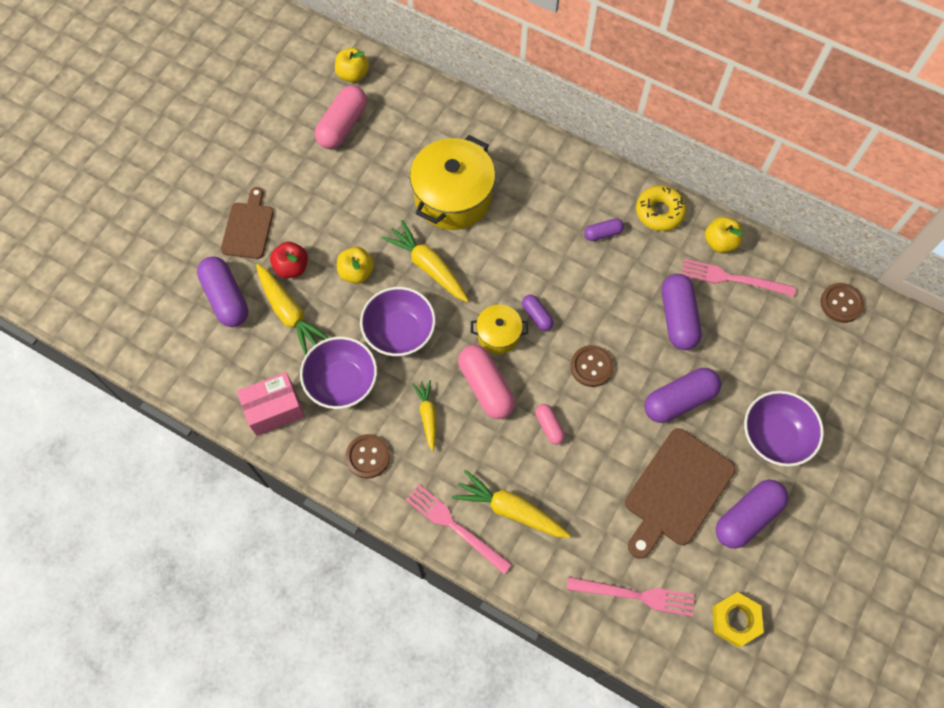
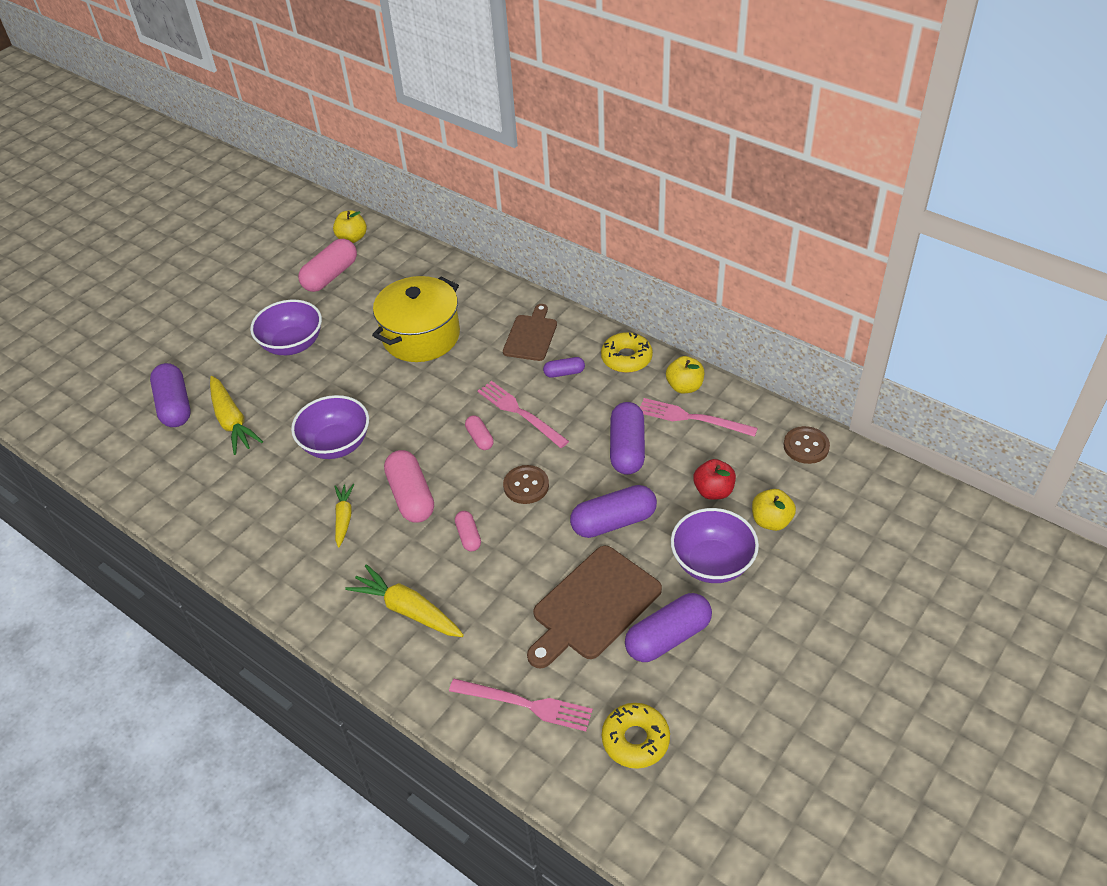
camera: 10 degrees right, 20 degrees down
(248, 228) = (215, 350): brown cutting board -> brown cutting board (531, 336)
(274, 409) = (190, 502): pink box -> none
(292, 267) = (246, 384): red apple -> red apple (713, 491)
(342, 382) = (265, 483): purple bowl -> purple bowl (292, 344)
(356, 272) = (308, 392): yellow apple -> yellow apple (771, 521)
(368, 456) = (271, 550): brown button -> none
(428, 266) = (380, 391): yellow carrot -> none
(455, 526) = (344, 621): pink fork -> pink fork (520, 413)
(498, 334) = (436, 452): yellow pot -> none
(537, 316) = (480, 438): purple capsule -> pink capsule
(735, 620) = (635, 740): yellow nut -> yellow donut

